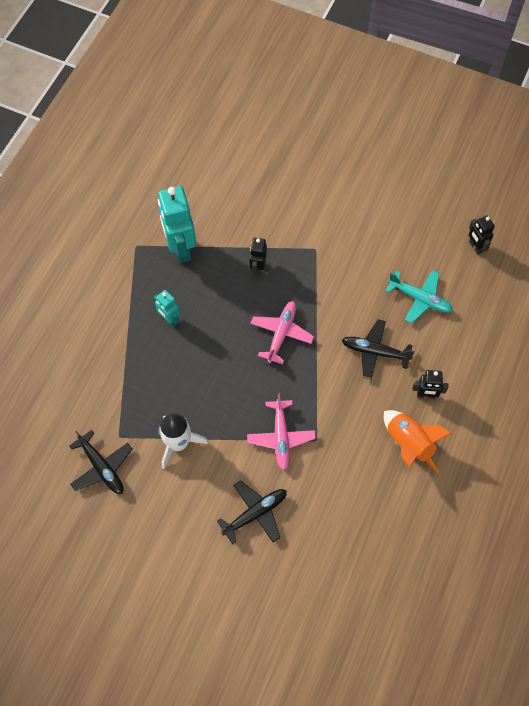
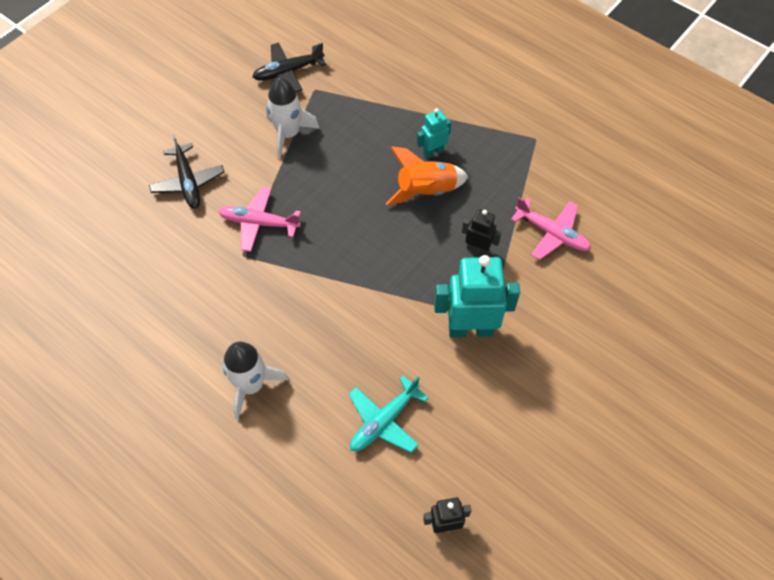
camera: 105 degrees right, 5 degrees down
(180, 248) = (523, 179): turquoise robot -> turquoise robot (470, 329)
(281, 334) = (382, 252): pink plane -> pink plane (552, 233)
(375, 352) = (327, 345): black plane -> none
(408, 444) = (199, 347): orange rocket -> orange rocket (426, 191)
(426, 395) = (251, 385): black robot -> white rocket

